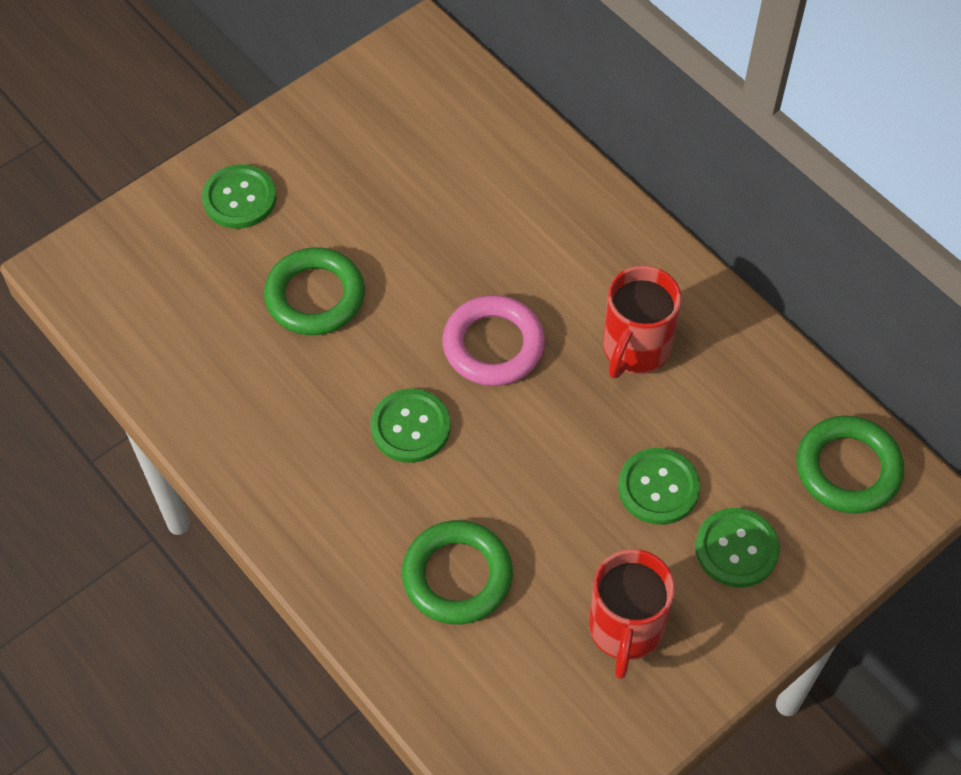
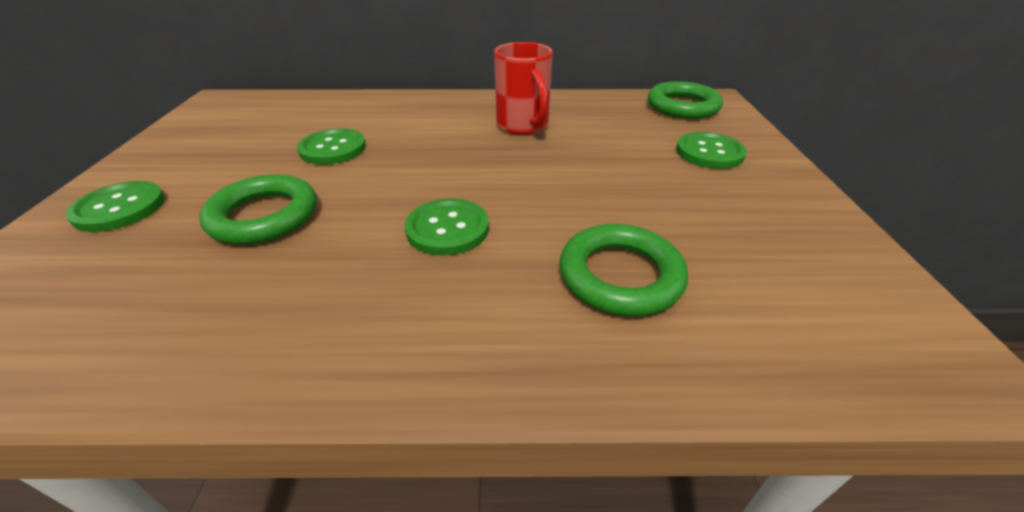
camera: 50 degrees left, 20 degrees down
(493, 345) = (442, 165): pink ring -> none
(625, 630) = (748, 217): red mug -> none
(658, 487) = (633, 157): green button -> green button (333, 149)

